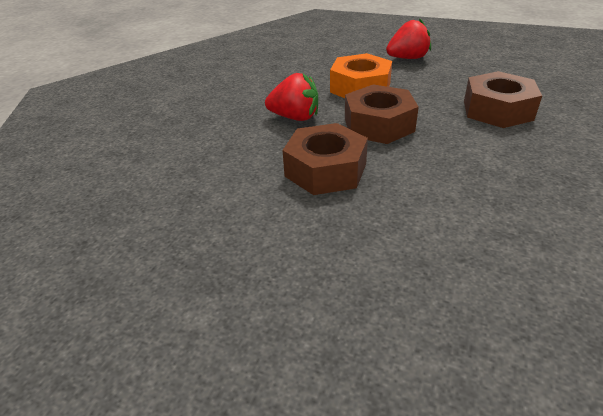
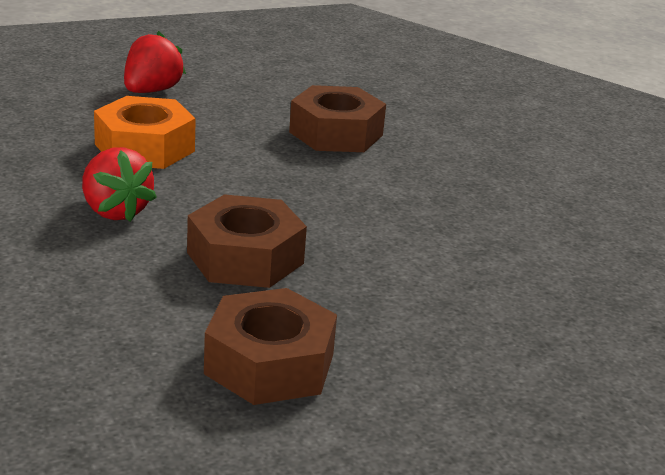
camera: 50 degrees left, 10 degrees down
(295, 117) = (115, 211): red strawberry -> red strawberry turned 90 degrees clockwise
(378, 125) = (232, 188): brown nut -> brown nut (269, 364)

